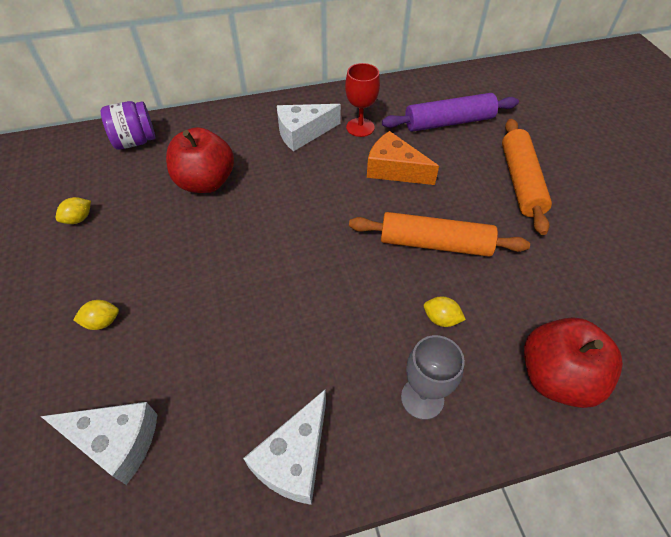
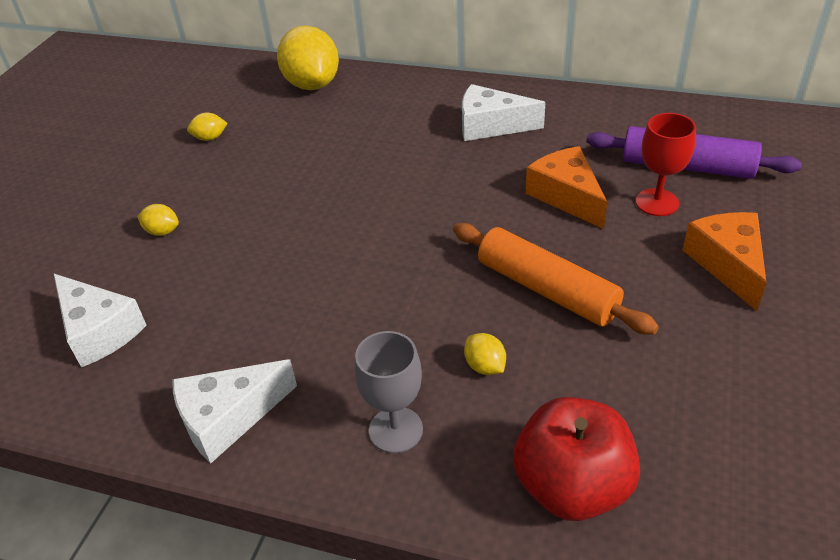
camera: 35 degrees right, 10 degrees down
(135, 141) = (312, 84): purple jar -> yellow lemon
(206, 182) = (348, 143): red apple -> none
(360, 127) = (564, 139): red goblet -> red goblet (657, 202)
(521, 181) = (727, 264): orange rolling pin -> orange cheese

